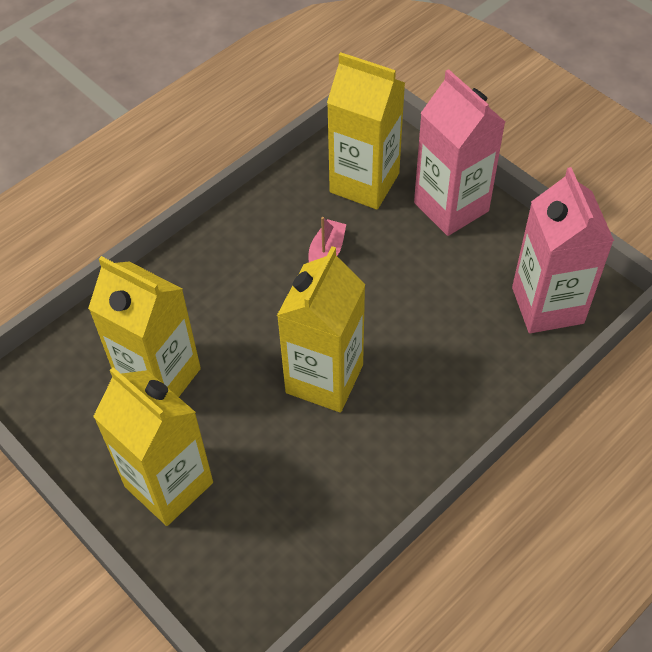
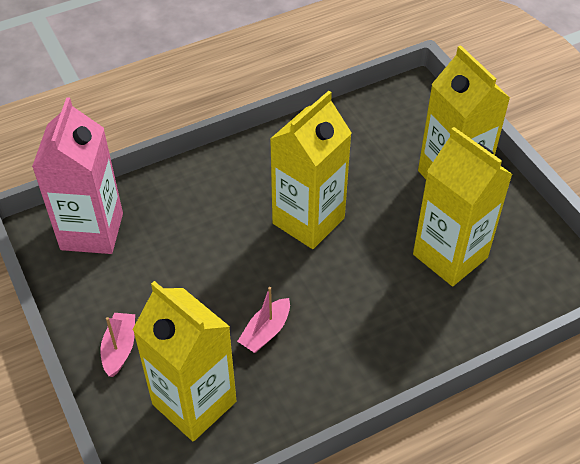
camera: 165 degrees left, 5 degrees down
(451, 207) = (120, 348): pink carton -> pink boat

